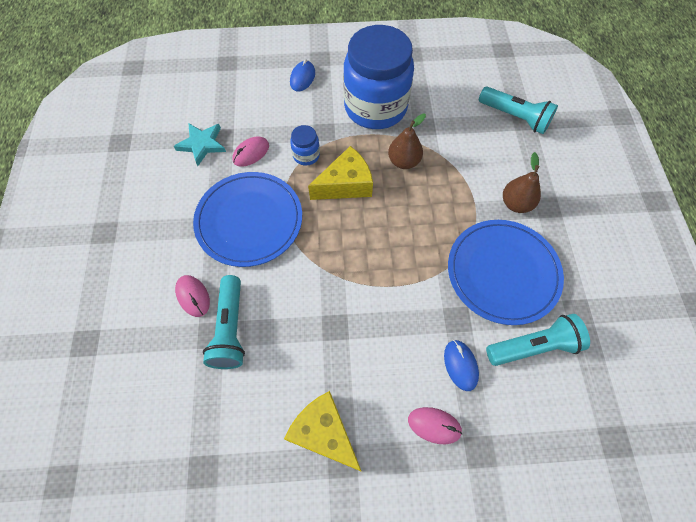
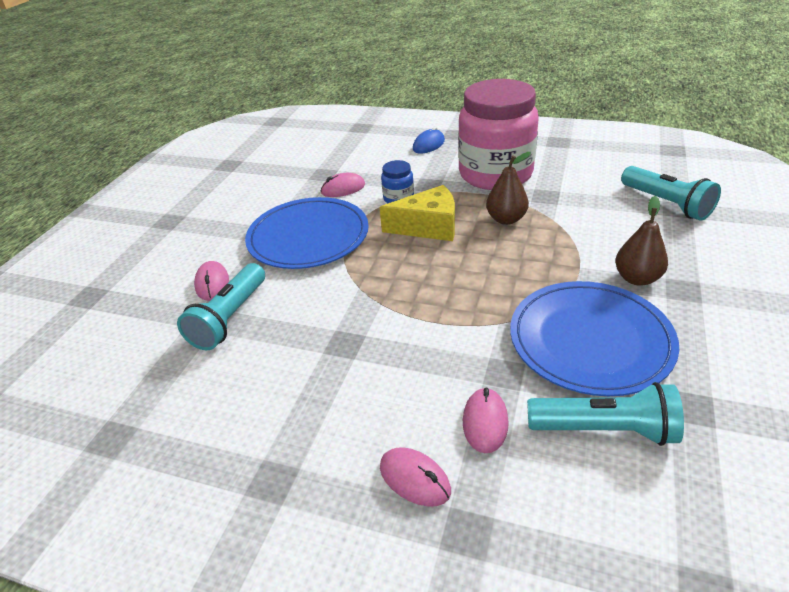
camera: 25 degrees right, 25 degrees down
(202, 144) = (300, 176): turquoise star -> none
(324, 433) = (268, 443): yellow cheese -> none
(375, 107) = (495, 174): blue jar -> pink jar
(460, 365) = (485, 422): blue mouse -> pink mouse

